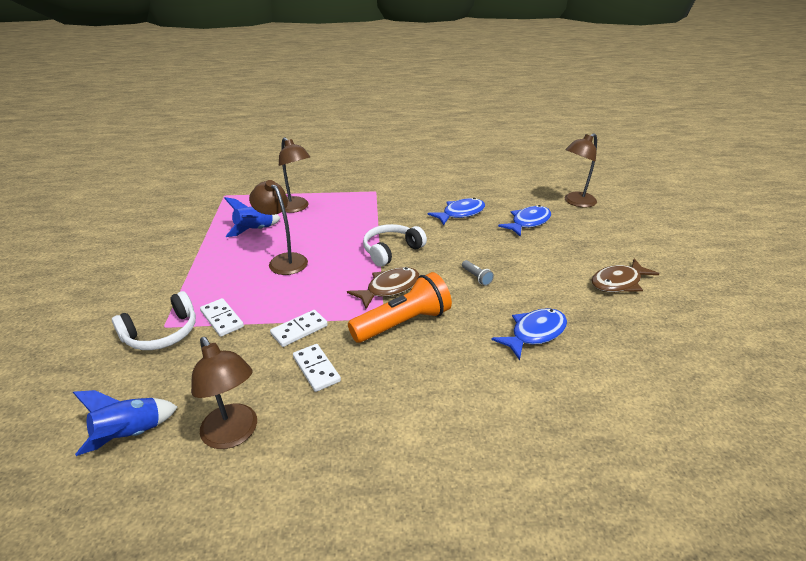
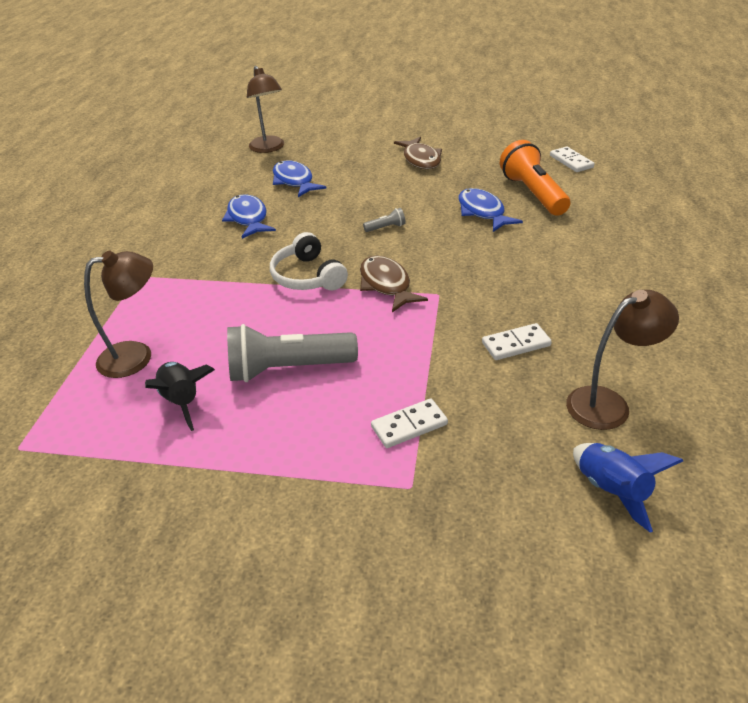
camera: 75 degrees left, 5 degrees up
(162, 333) = (426, 487): white headphones -> none
(255, 230) = (182, 401): blue rocket -> black rocket
(284, 260) = (288, 369): brown lamp -> grey flashlight
(299, 330) = (447, 356): white domino -> white domino (571, 161)
(403, 323) = (451, 281): orange flashlight -> orange flashlight (533, 193)

